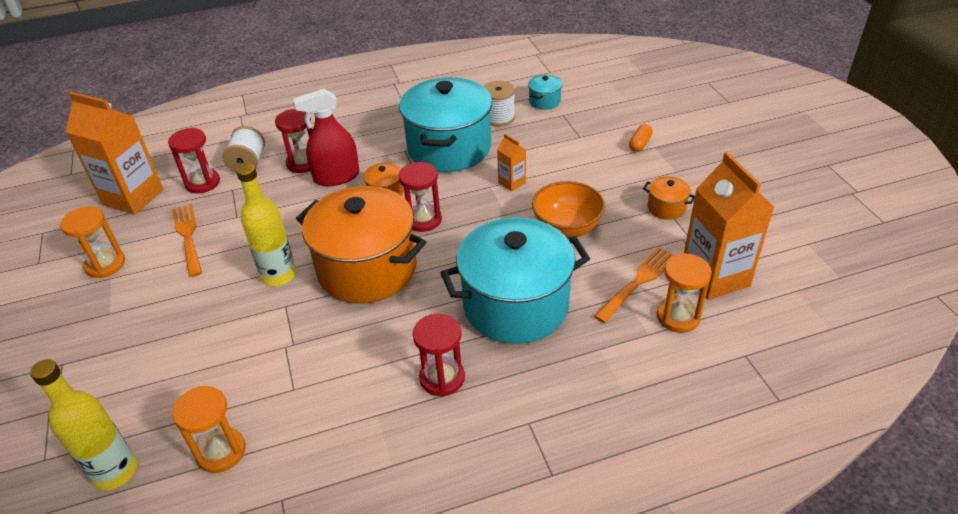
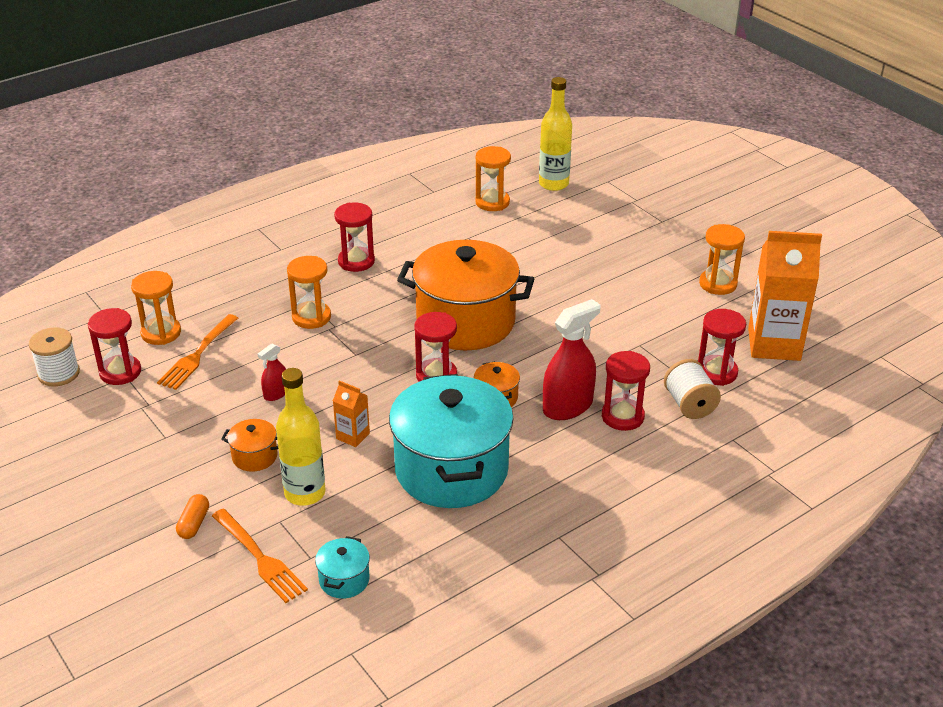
camera: 160 degrees right, 5 degrees down
(188, 237) = (668, 318): orange fork -> orange fork (260, 558)
(278, 275) = (546, 303): yellow bottle -> yellow bottle (305, 493)
(499, 118) = (403, 534): white spool -> white spool (58, 373)
(516, 305) = (311, 317): turquoise pot -> orange hourglass
(566, 228) = (276, 393): orange bowl -> red spray bottle
(666, 208) = (164, 436): orange pot -> orange pot (254, 456)
(715, 277) = (120, 372): orange carton -> red hourglass

